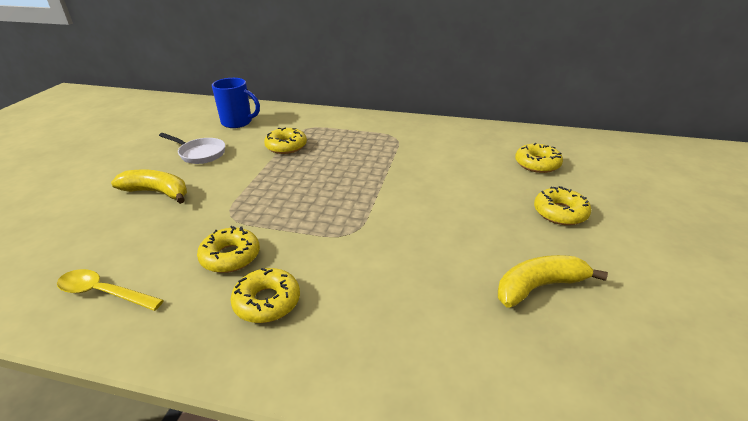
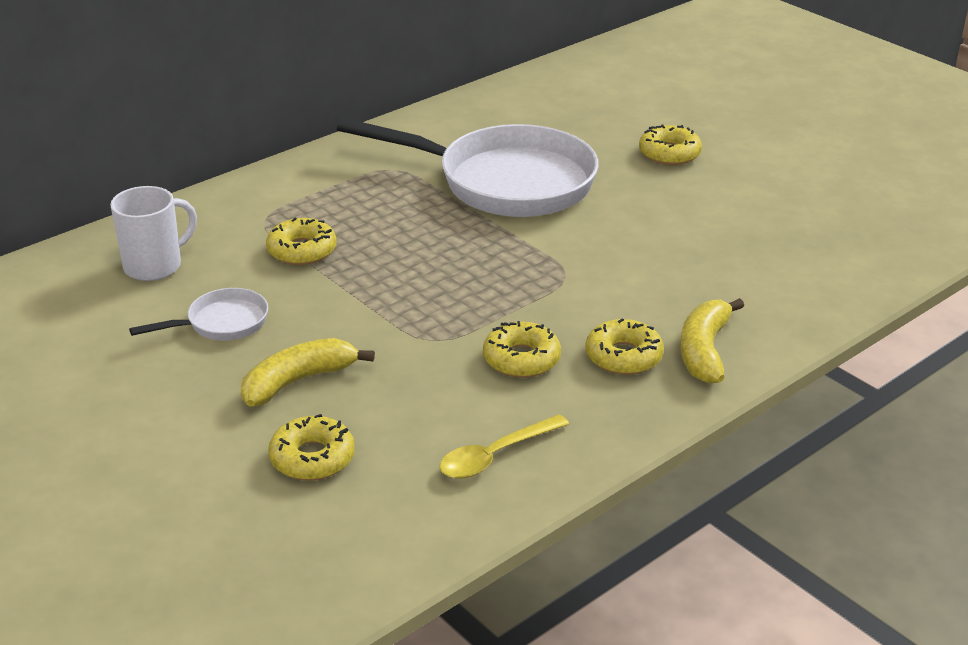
camera: 55 degrees left, 0 degrees up
(238, 122) = (155, 266): blue mug -> white mug
(429, 171) = (504, 182): none -> white pan
(537, 164) = (575, 119): yellow donut -> yellow donut (312, 458)
(539, 287) = (751, 216): yellow banana -> yellow banana (704, 351)

